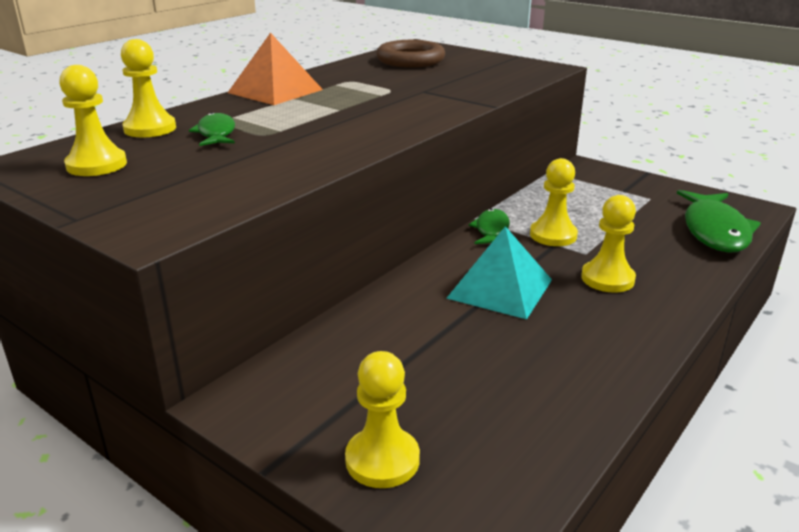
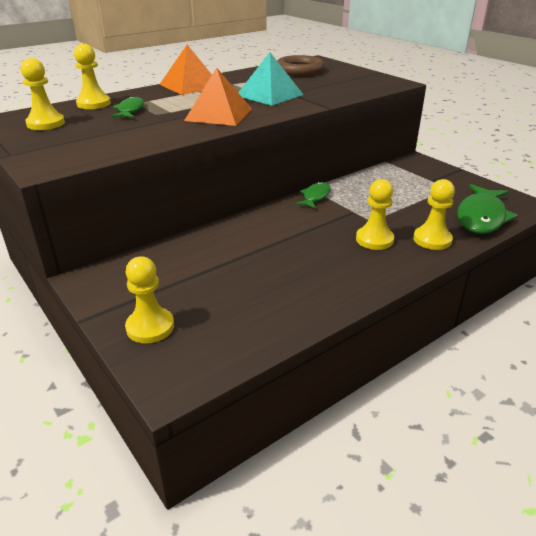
camera: 15 degrees right, 5 degrees up
(353, 128) = (218, 114): none -> orange pyramid
(500, 288) = (294, 236): turquoise pyramid -> turquoise pyramid (269, 95)
(553, 235) = (356, 205): yellow pawn -> yellow pawn (432, 239)

